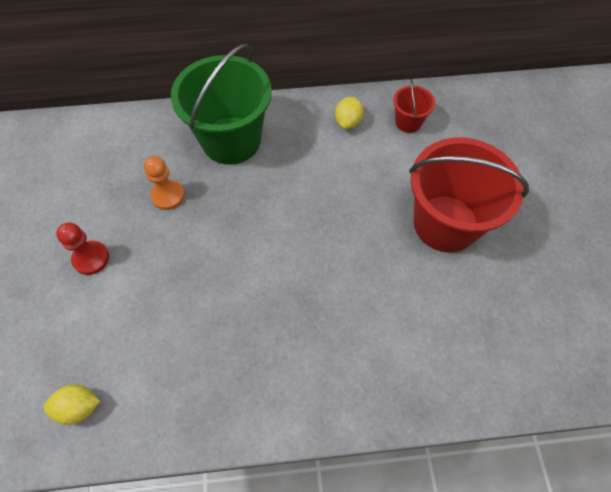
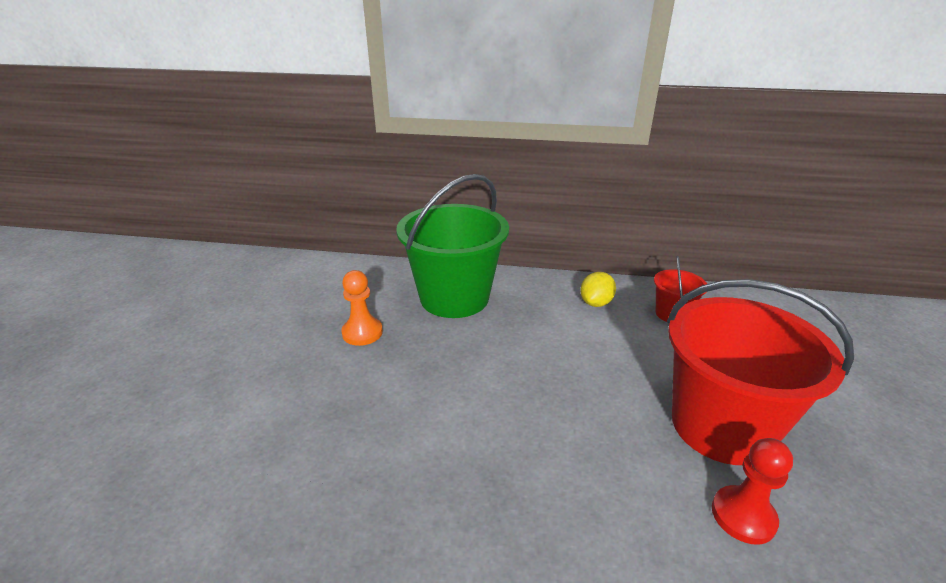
camera: 15 degrees right, 30 degrees down
(79, 407) = (115, 546): yellow lemon -> none
(91, 258) = (244, 374): red pawn -> red pawn (743, 516)

